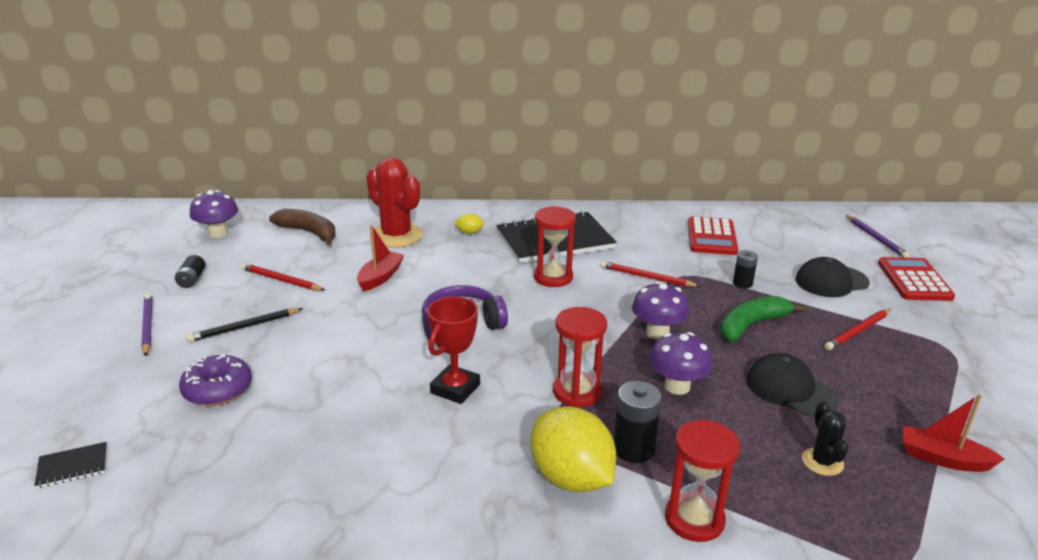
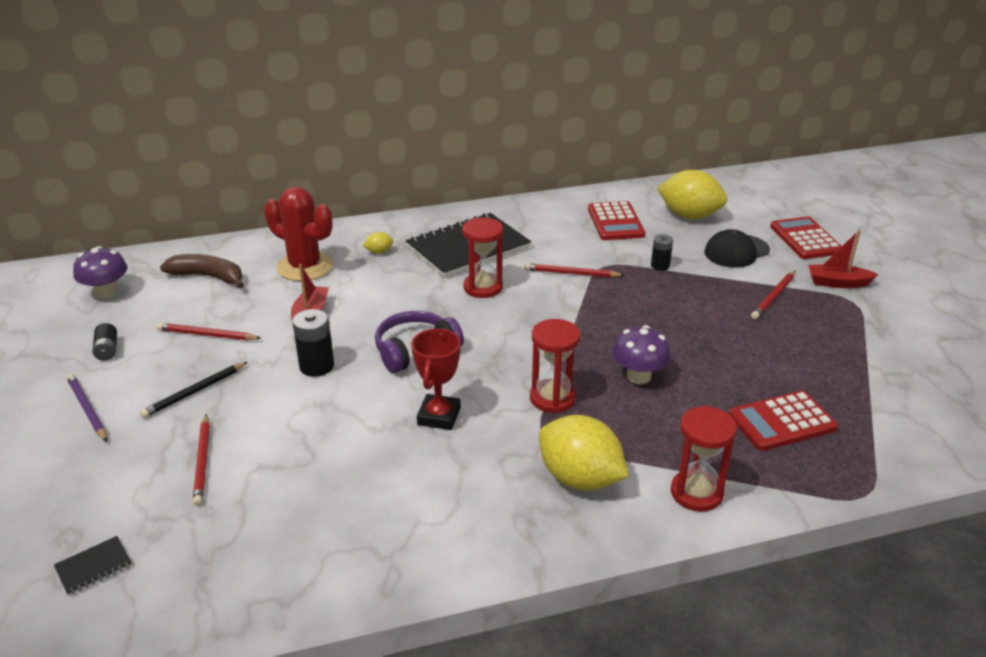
camera: 15 degrees left, 5 degrees up
(218, 390) = (202, 461): purple donut -> red pencil
(633, 449) = (623, 442): black battery -> black battery (316, 366)
(657, 332) = (602, 327): purple mushroom -> none
(751, 325) = (682, 306): green banana -> none
(790, 389) = (735, 361): black cap -> none
(792, 241) = (689, 216): none -> yellow lemon
(822, 462) = (782, 422): black cactus -> red calculator
(875, 238) = (761, 202): purple pencil -> none
(943, 459) = (874, 400): red boat -> red boat (837, 283)

